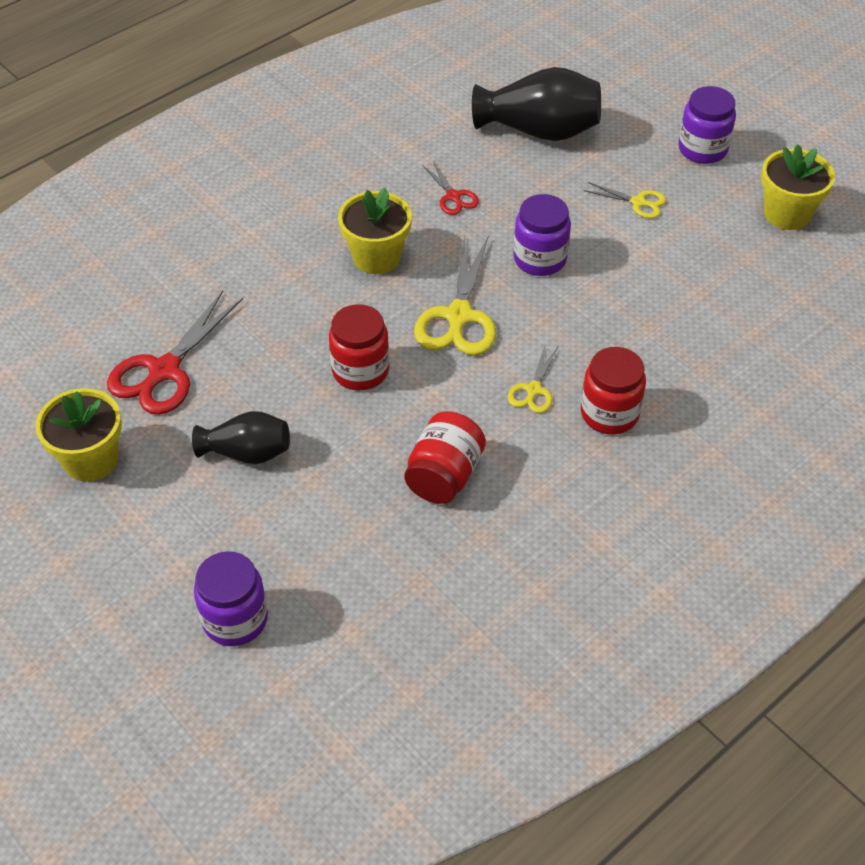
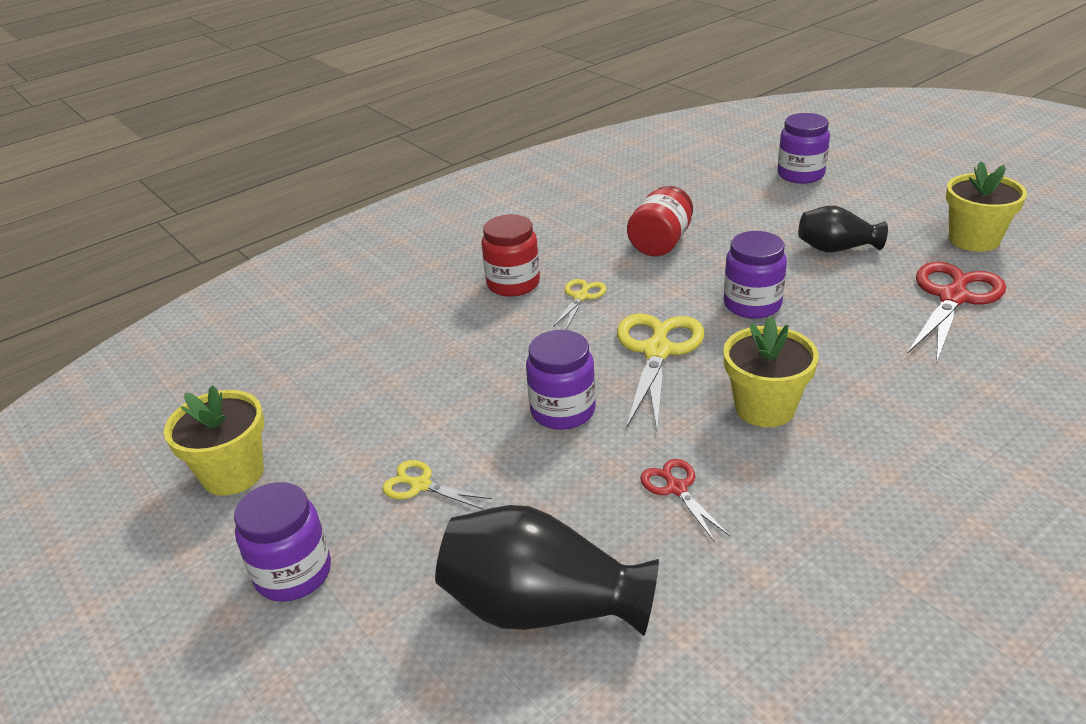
camera: 175 degrees left, 15 degrees down
(360, 371) = (752, 304): red jar -> purple jar

